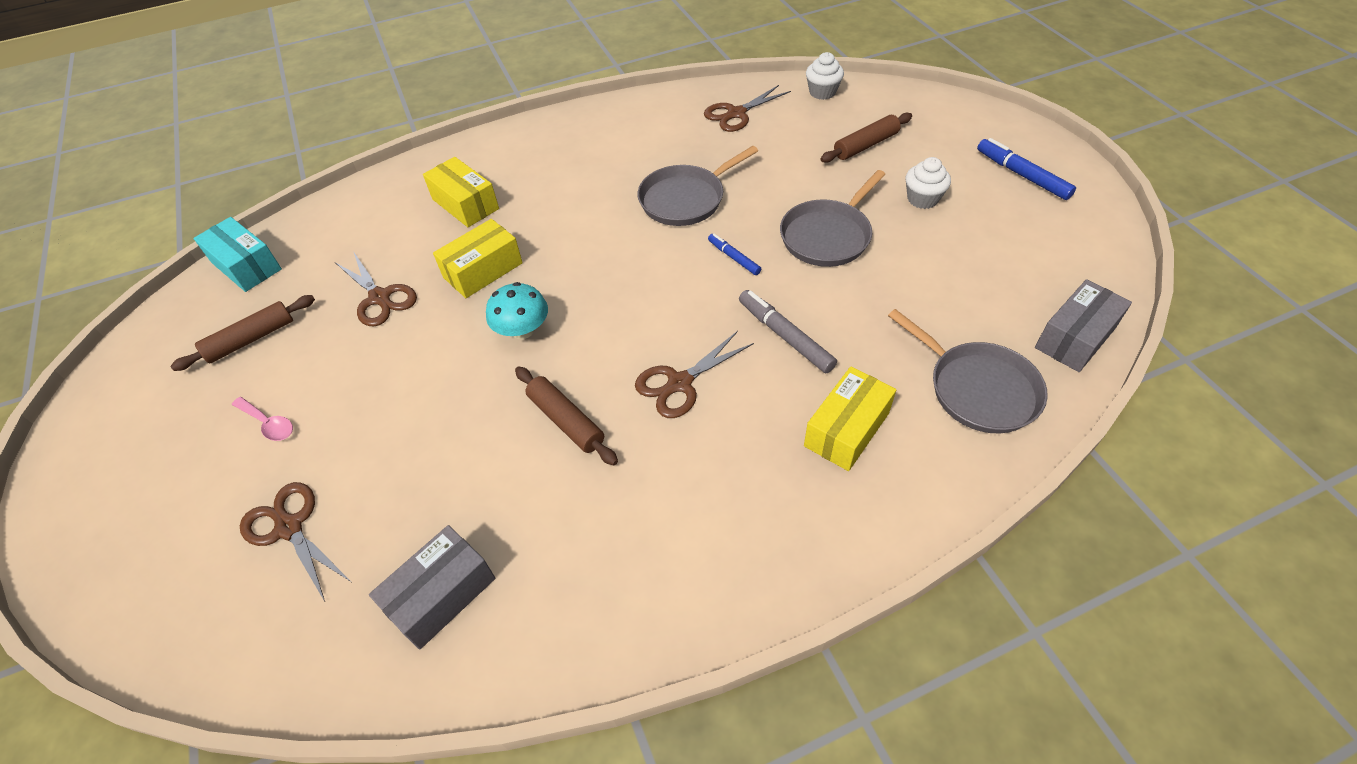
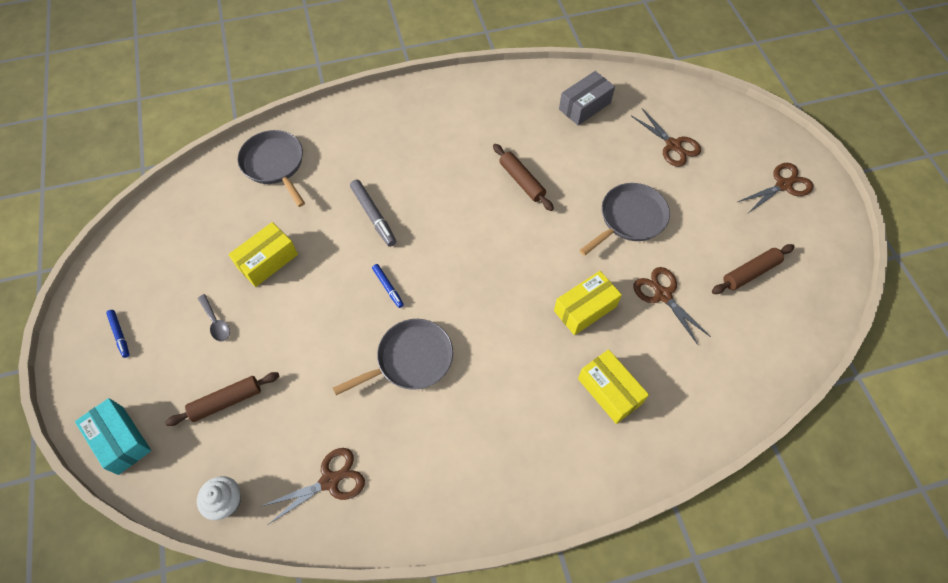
camera: 175 degrees left, 10 degrees up
(246, 266) = (788, 348): turquoise box -> turquoise box (120, 440)
(268, 423) = (709, 206): pink spoon -> none
(522, 330) = (551, 249): turquoise mushroom -> none
(680, 383) = (449, 194): brown scissors -> brown scissors (783, 185)
(827, 236) = (309, 296): grey pan -> grey pan (630, 218)
(846, 429) = (360, 153): yellow box -> yellow box (267, 261)
(922, 199) = (216, 322): white cupcake -> grey spoon
(1022, 175) = (120, 335): blue marker -> blue marker, size x0.61
(1075, 338) = (195, 187): grey box -> none

